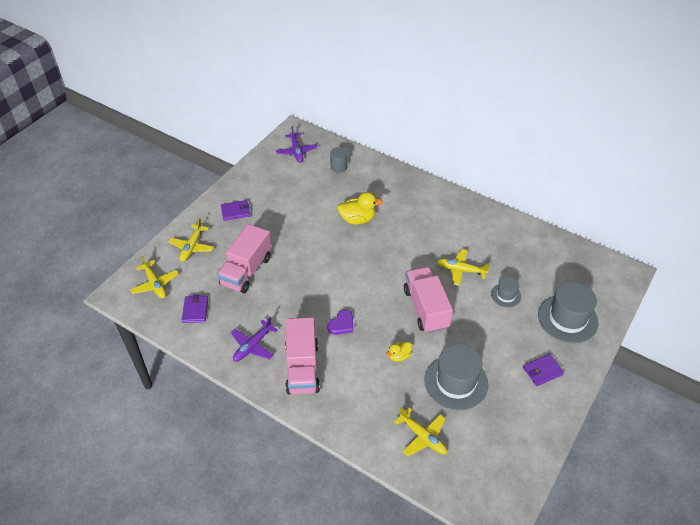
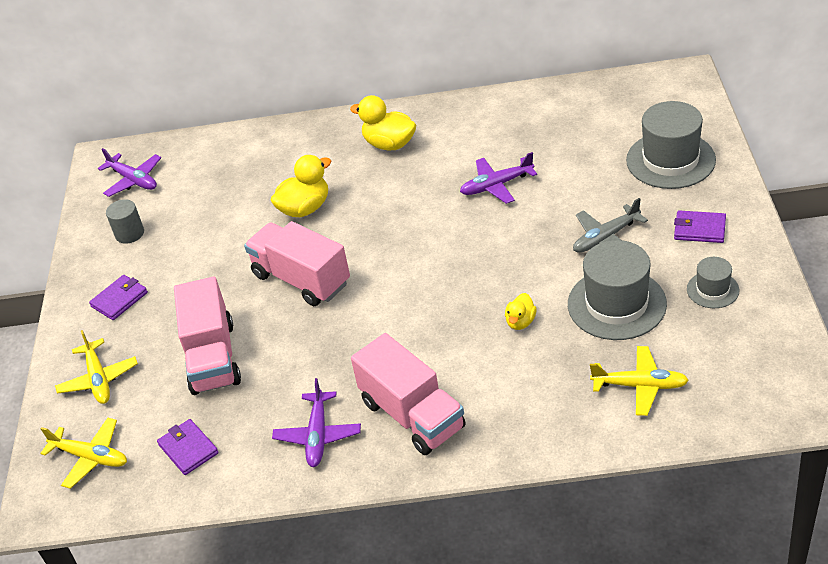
camera: 30 degrees left, 5 degrees down
(339, 167) = (214, 165): grey cylinder -> grey cylinder (129, 233)
(342, 324) = (411, 335): purple heart -> none
(426, 308) = (498, 251): pink truck -> pink truck (301, 279)
(430, 210) = (389, 144): none -> yellow duck
(460, 270) = (496, 185): yellow plane -> purple plane
(487, 340) = (606, 238): none -> grey plane
(506, 295) = (577, 179): grey hat -> grey hat (712, 290)
(542, 371) = (699, 229): purple wallet -> purple wallet turned 75 degrees clockwise

